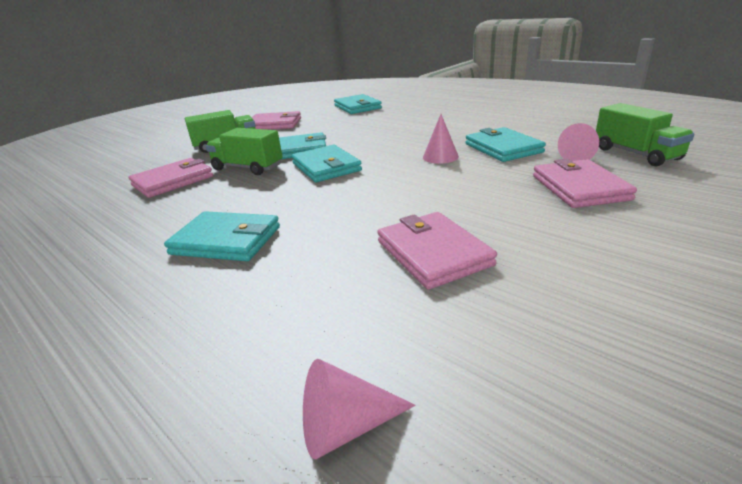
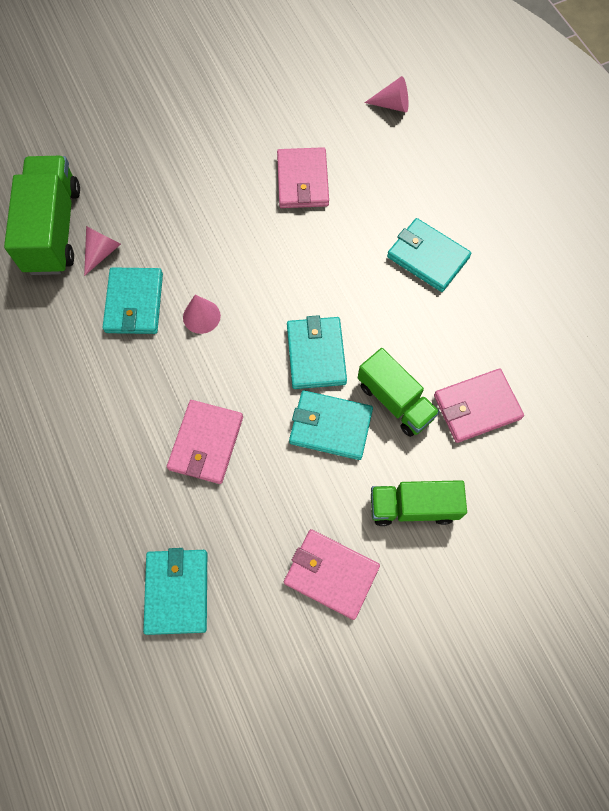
camera: 160 degrees left, 40 degrees up
(579, 187) = (153, 204): pink wallet -> pink wallet (206, 443)
(636, 154) = (53, 229): green truck -> green truck, size x1.51

